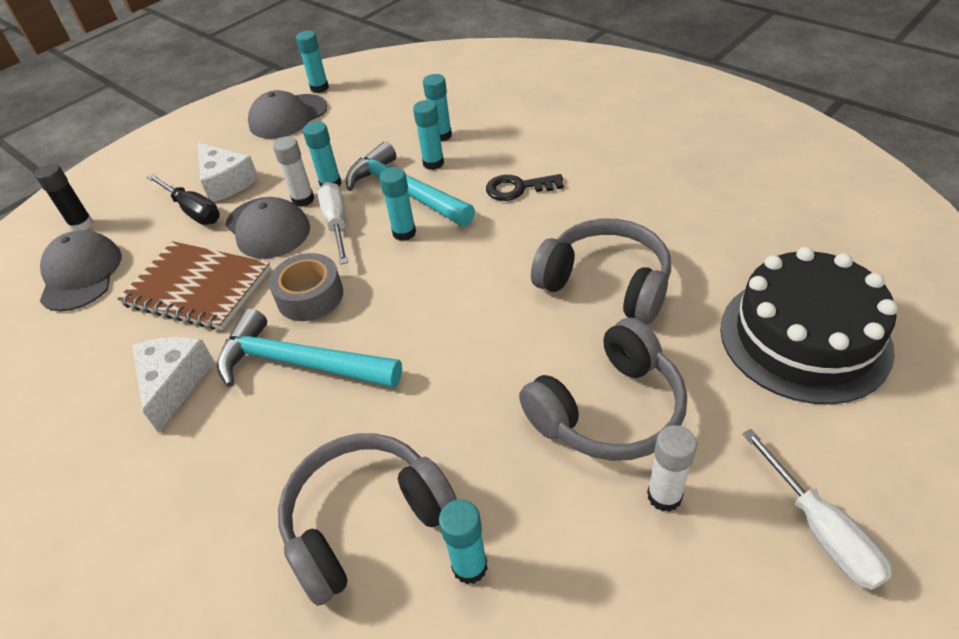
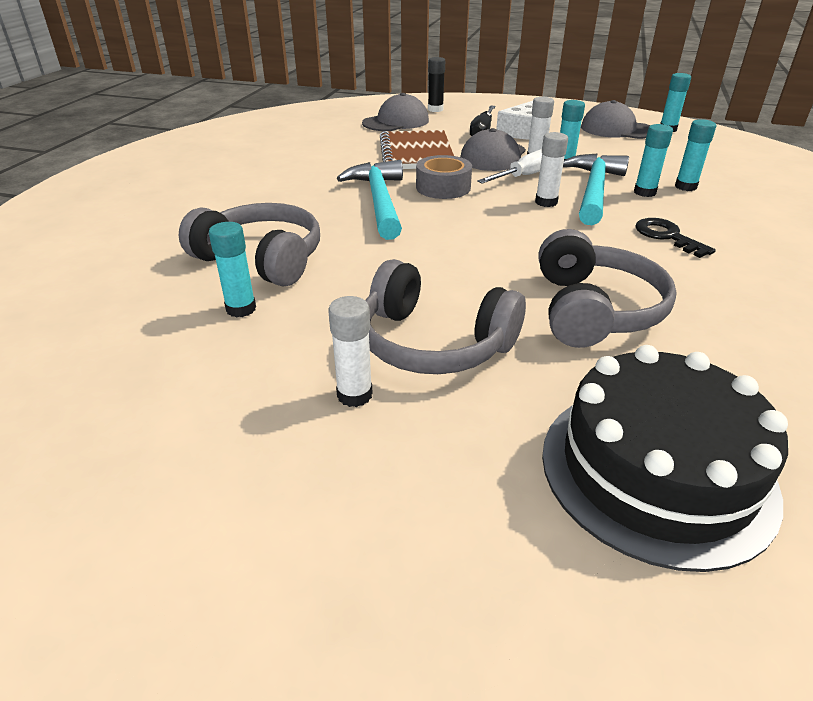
camera: 60 degrees right, 10 degrees down
(174, 383) = (333, 170): white cheese -> none
(404, 233) = (546, 202): turquoise glue stick -> white glue stick
(821, 530) = (369, 519): white screwdriver -> none

